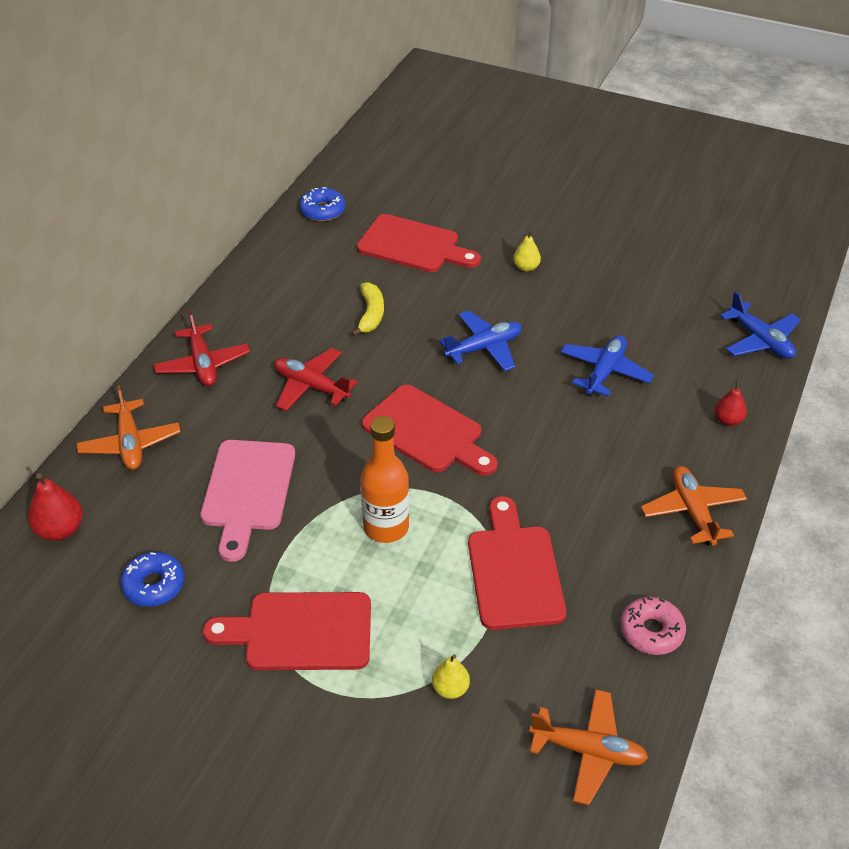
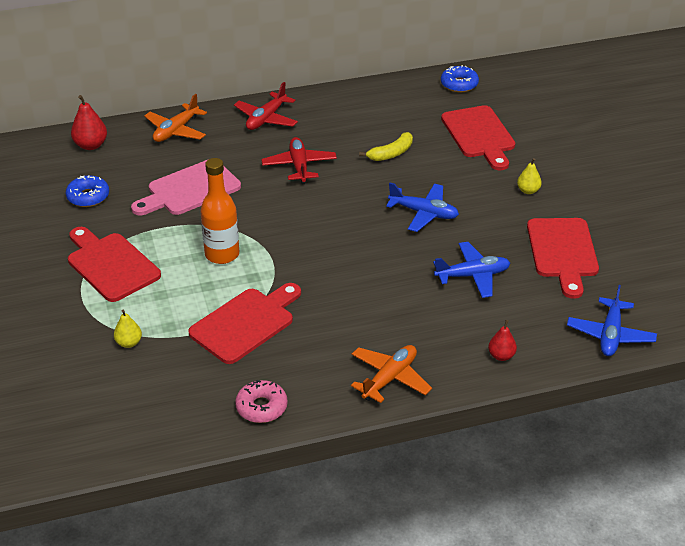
camera: 50 degrees right, 5 degrees down
(427, 432) = (318, 229): red cutting board -> red cutting board (563, 252)
(588, 751) = (139, 423): orange plane -> none

